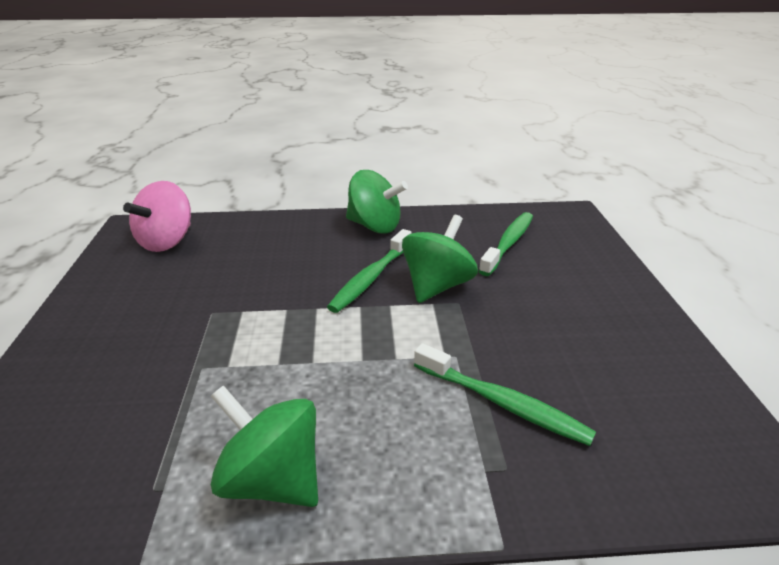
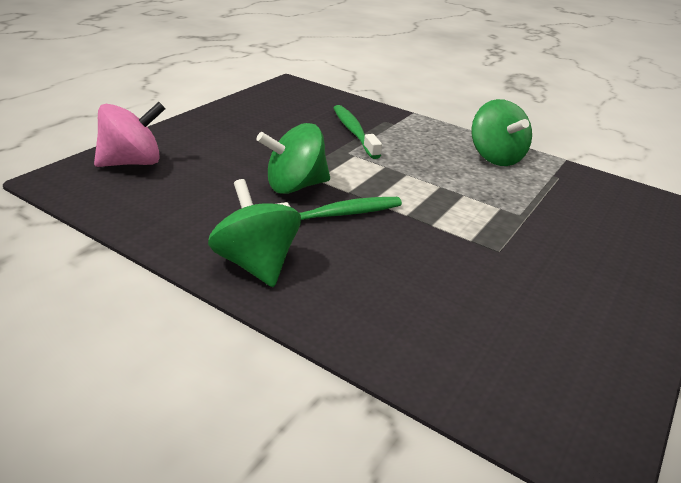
camera: 145 degrees left, 0 degrees up
(167, 241) = (531, 378): pink spinning top -> pink spinning top (132, 162)
(508, 243) = (176, 185): green toothbrush -> none

